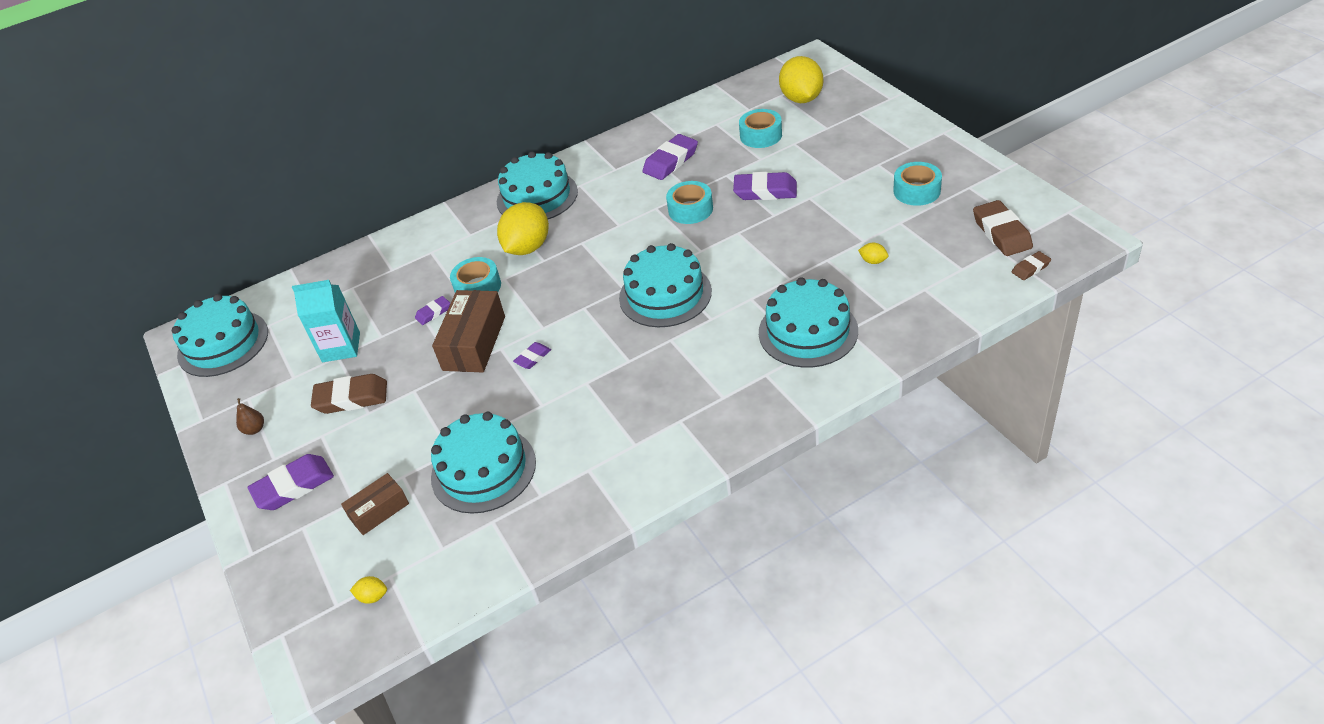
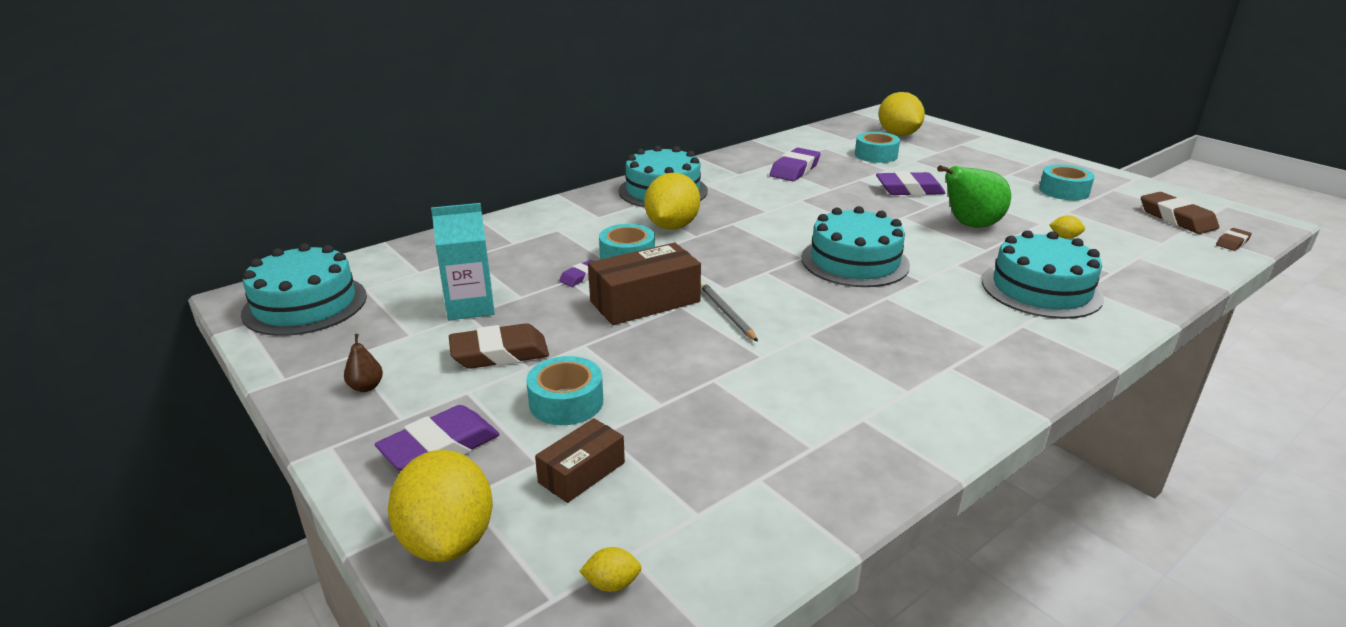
camera: 15 degrees left, 15 degrees down
(284, 560) = (448, 540): none -> yellow lemon
(474, 343) = (645, 301): brown box -> brown box turned 60 degrees clockwise
(483, 469) = (716, 422): turquoise cake -> none
(533, 358) = (727, 314): purple eraser -> grey pencil
(690, 209) = (839, 201): turquoise tape -> turquoise tape (566, 402)
(794, 245) = (970, 225): none -> green pear

